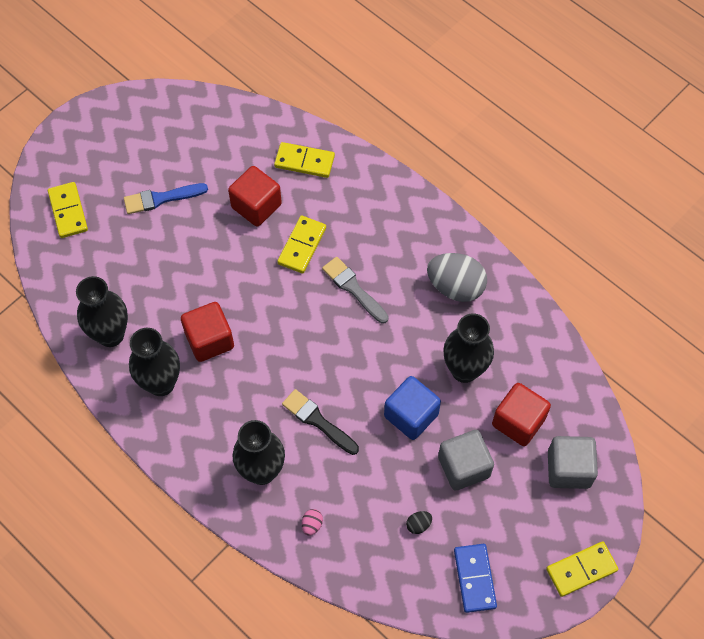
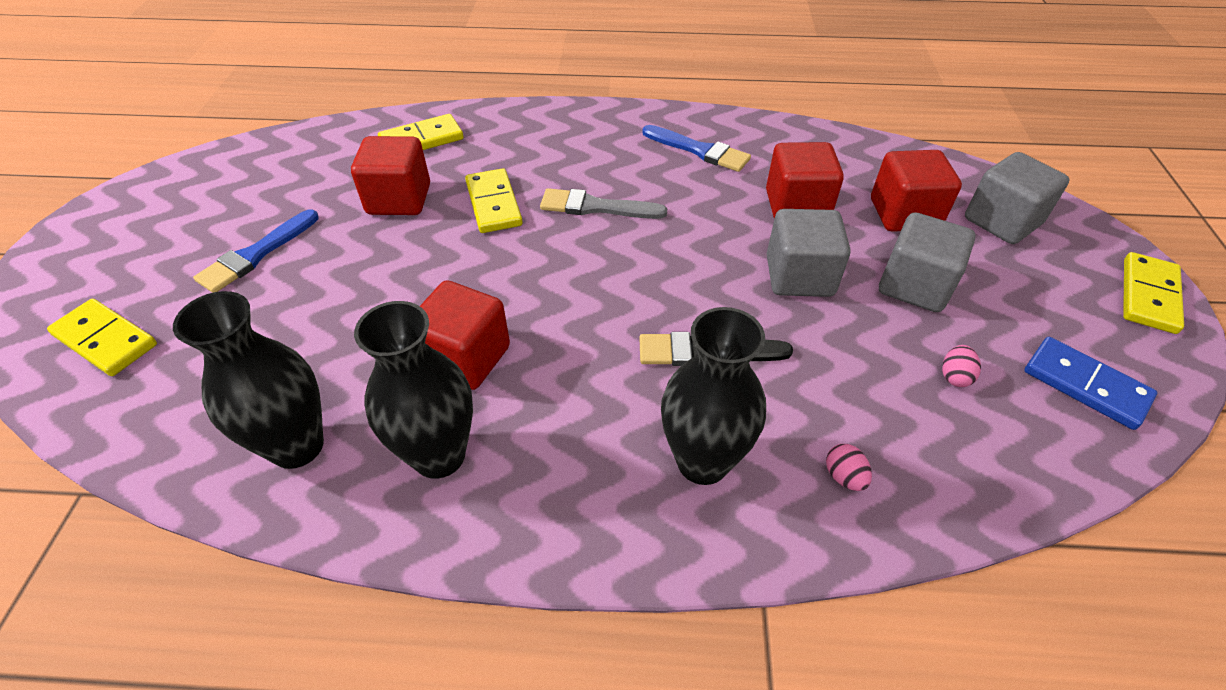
camera: 40 degrees left, 15 degrees down
(411, 415) = (799, 276): blue cube -> grey cube
(418, 525) = (954, 376): black egg -> pink egg
(455, 287) = (699, 150): grey egg -> blue brush
(464, 370) = (796, 206): black vase -> red cube

